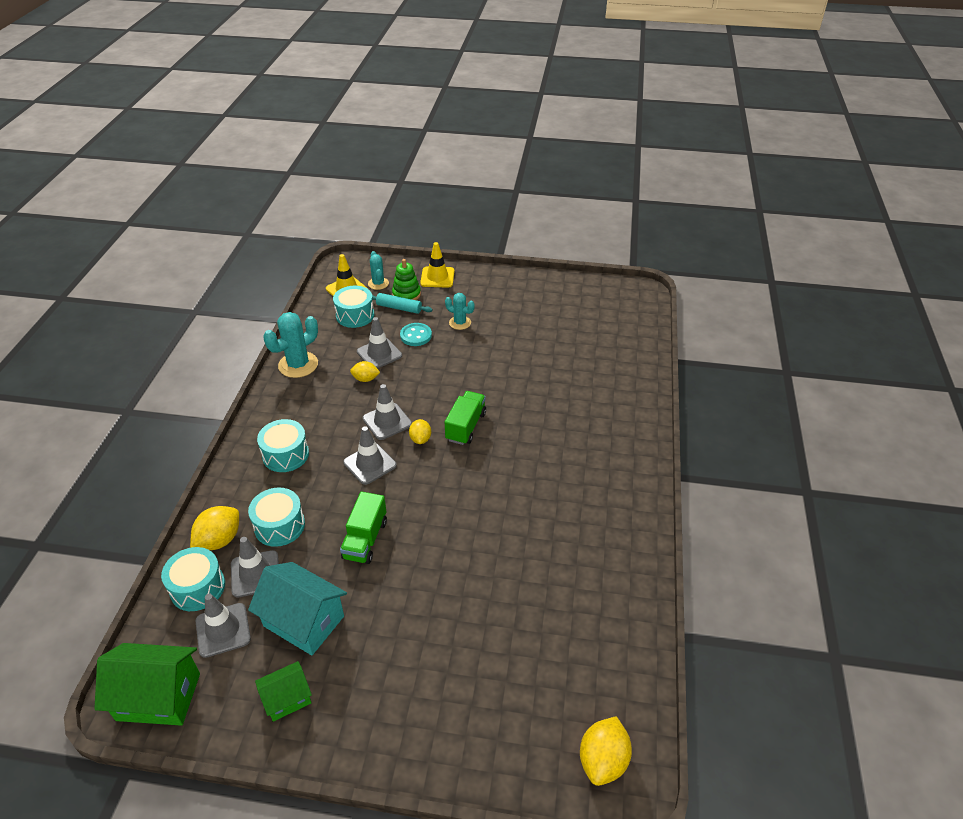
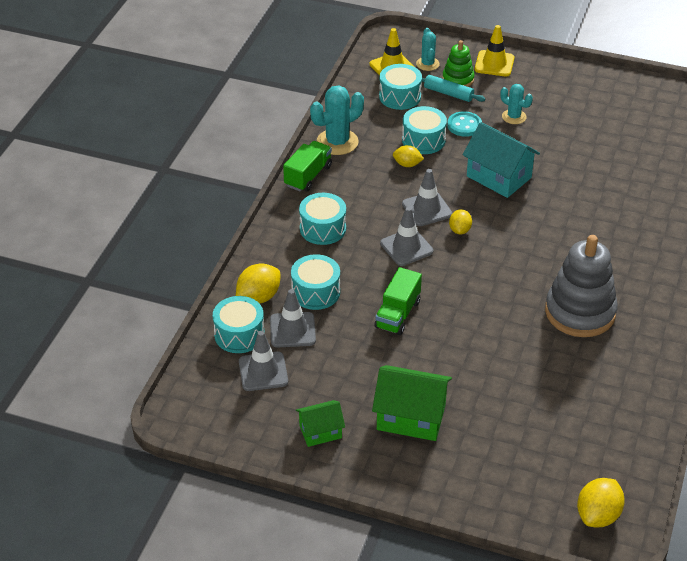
camera: 10 degrees right, 0 degrees up
(158, 696) = (208, 415): green house -> green house (411, 417)
(304, 621) = (337, 374): turquoise house -> turquoise house (499, 177)
(379, 354) = (423, 140): grey traffic cone -> turquoise drum
(466, 426) = (508, 223): green truck -> green truck (308, 176)
(547, 511) = (580, 312): none -> grey stacking toy

